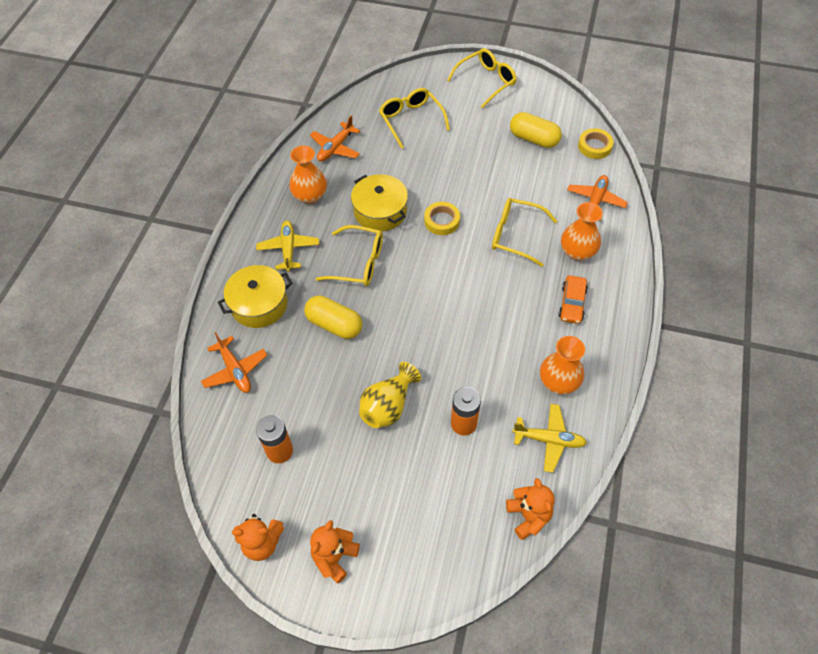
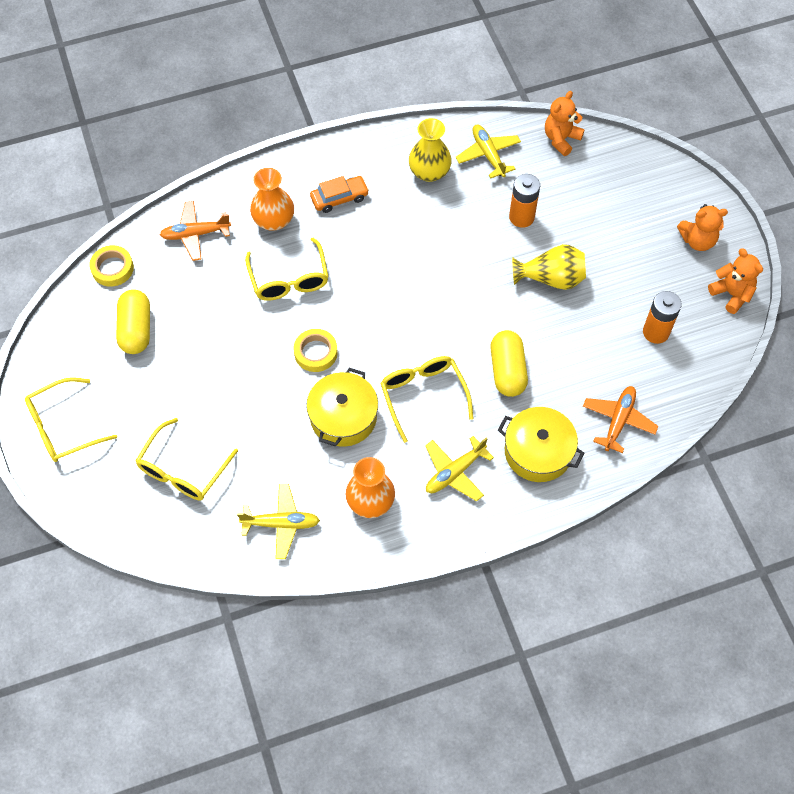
camera: 125 degrees left, 5 degrees up
(335, 148) = (281, 524): orange plane -> yellow plane
(486, 82) = (64, 427): yellow glasses -> yellow glasses turned 45 degrees counterclockwise
(558, 382) = (429, 172): orange vase -> yellow vase

